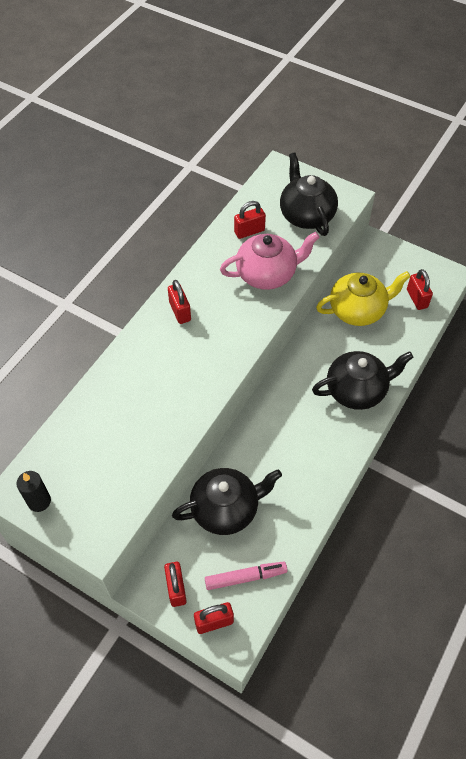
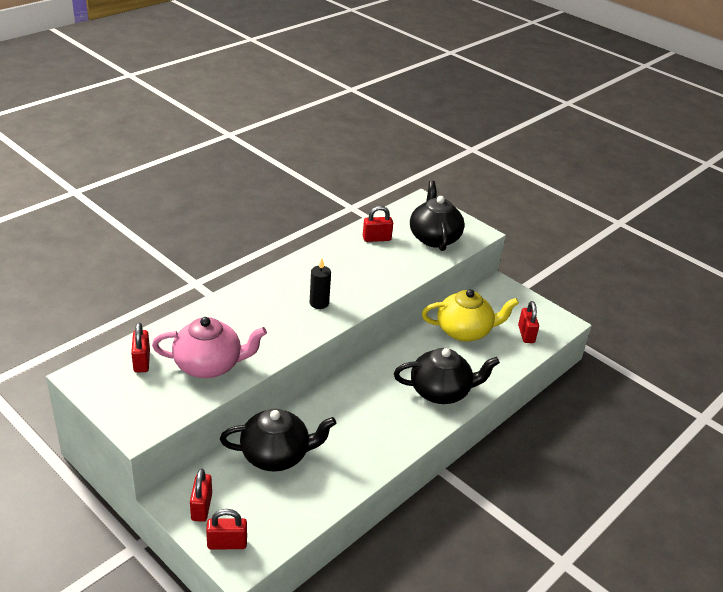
camera: 10 degrees right, 20 degrees down
(39, 501) = (100, 387): black candle -> black candle (319, 303)
(180, 311) = (289, 281): red padlock -> red padlock (142, 361)
(245, 577) = (273, 514): pink marker -> none
(267, 274) = (381, 271): pink teapot -> pink teapot (209, 365)

